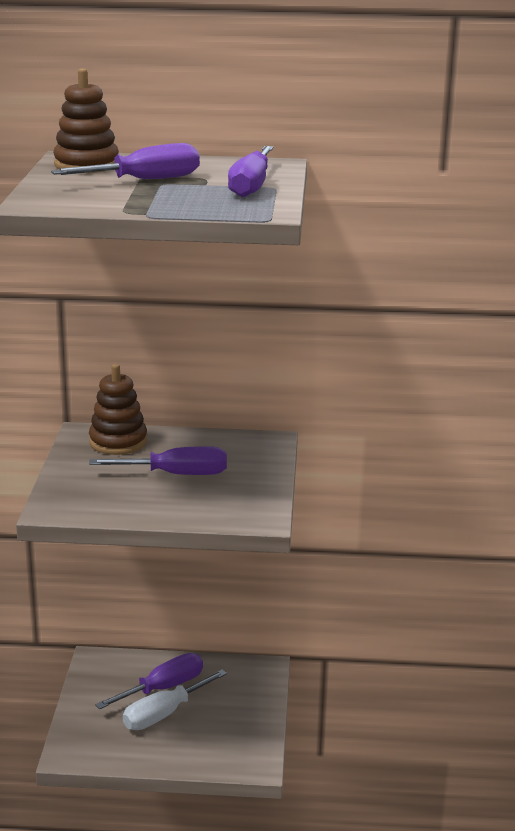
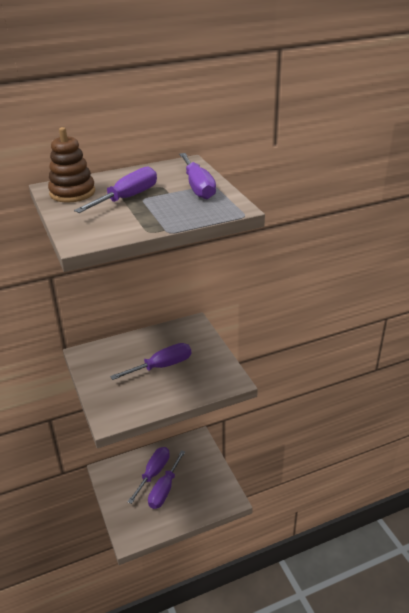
camera: 25 degrees left, 10 degrees up
(118, 442) = (109, 353): brown stacking toy -> none
(164, 714) = (164, 489): white screwdriver -> purple screwdriver

